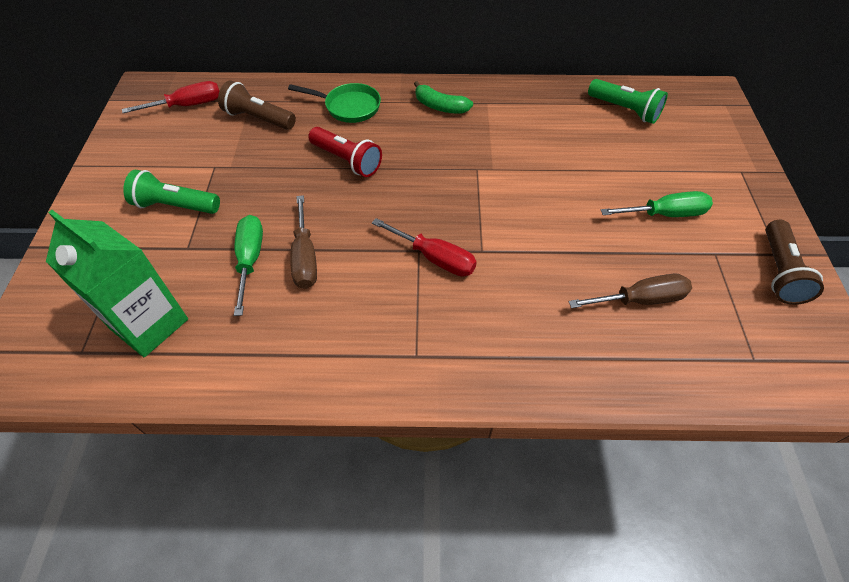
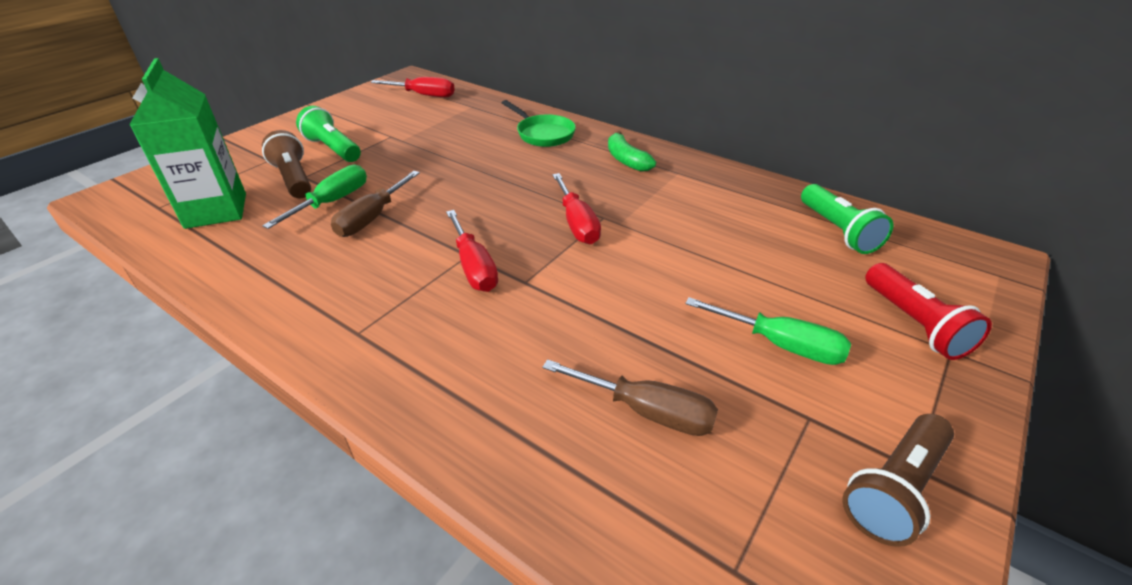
camera: 35 degrees right, 15 degrees down
(258, 118) = (462, 118): brown flashlight -> brown flashlight (294, 179)
(347, 160) = (493, 168): red flashlight -> red flashlight (914, 324)
(465, 183) = (577, 223): none -> red screwdriver

